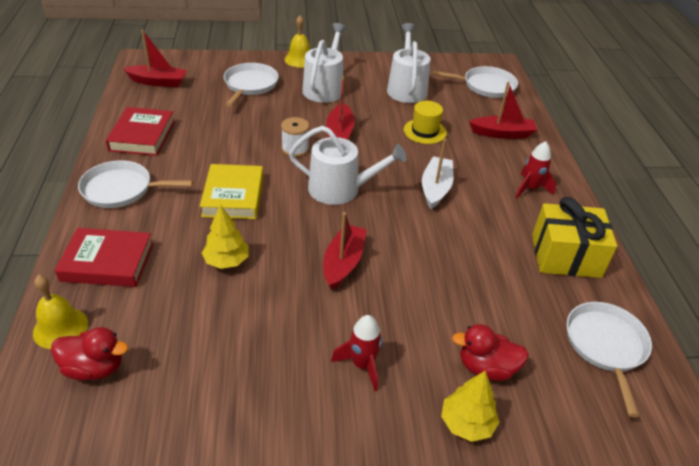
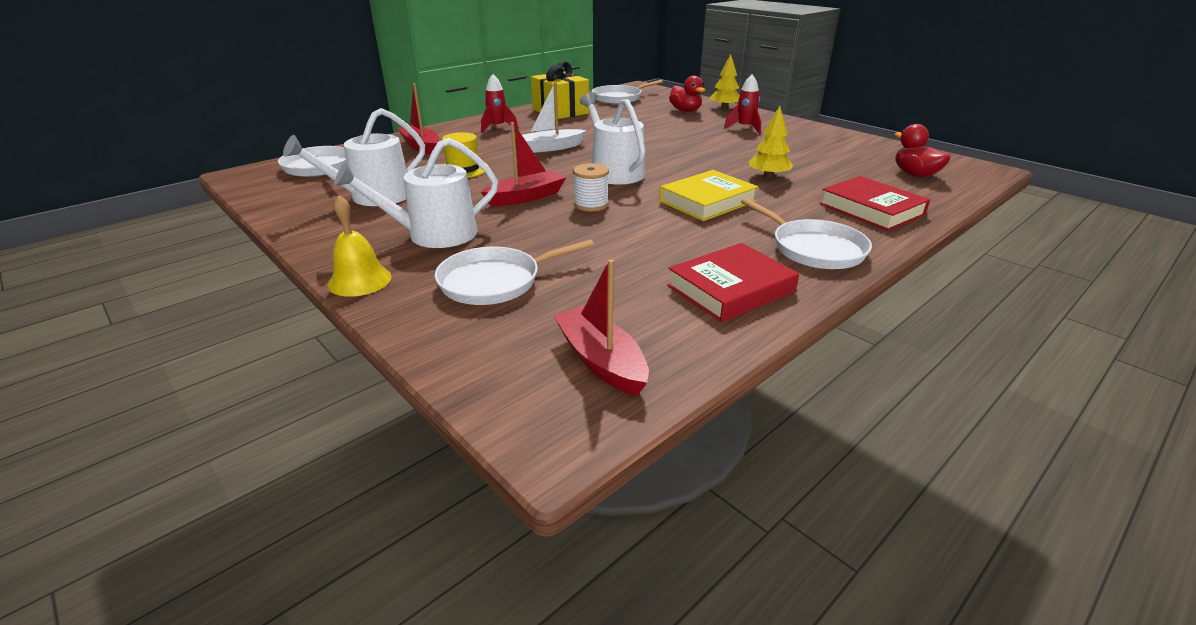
camera: 125 degrees left, 10 degrees down
(60, 328) = (934, 195): yellow bell -> none
(343, 263) = (688, 150): red boat -> none

